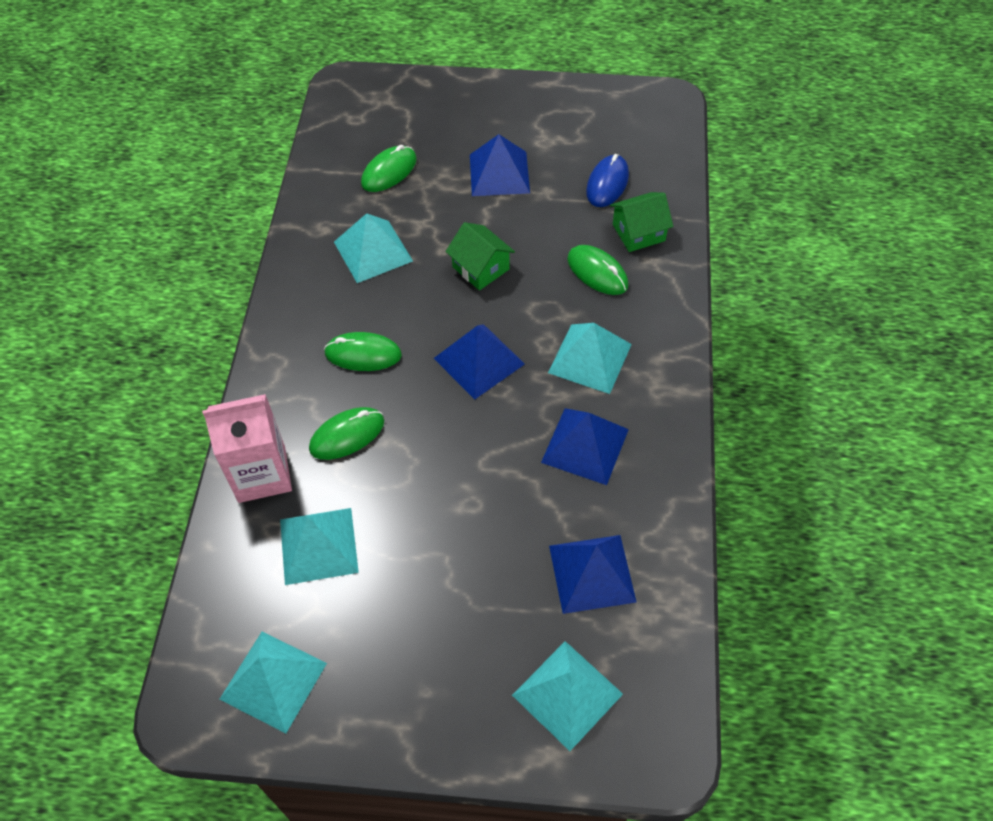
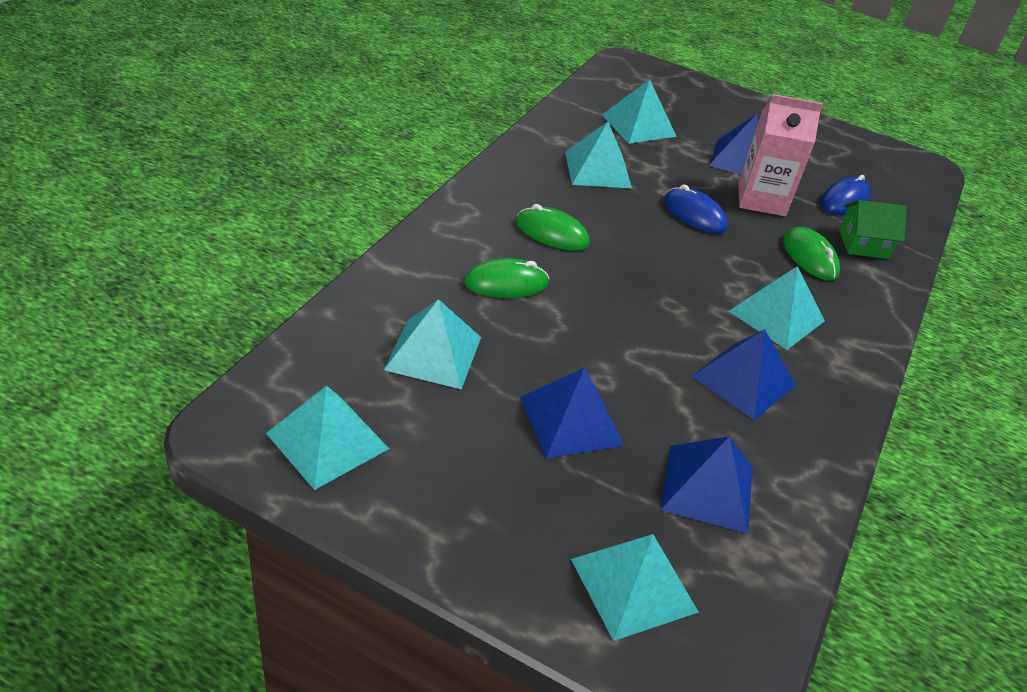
camera: 15 degrees right, 15 degrees down
(262, 474) = (409, 280): pink carton -> pink carton (761, 199)
(389, 172) = (638, 125): green mouse -> turquoise pyramid
(479, 361) = (662, 277): blue pyramid -> blue pyramid (571, 420)
(480, 268) = (694, 215): green house -> blue mouse

